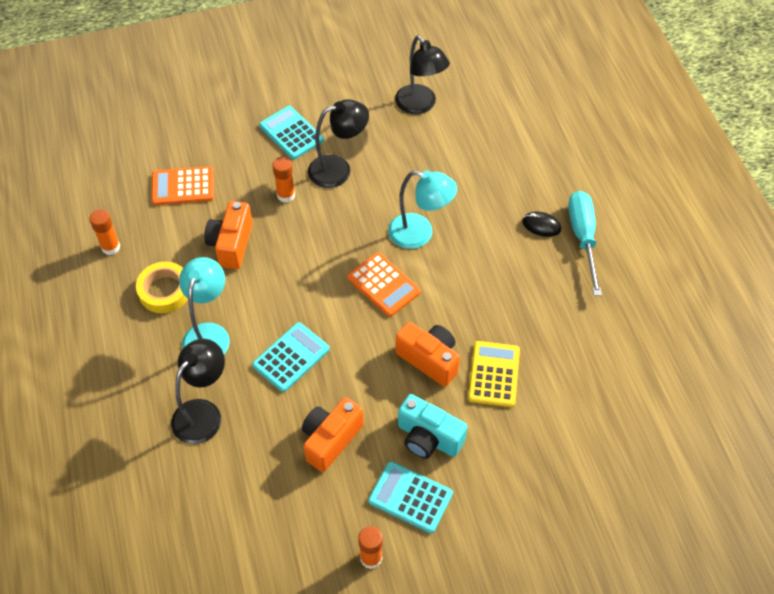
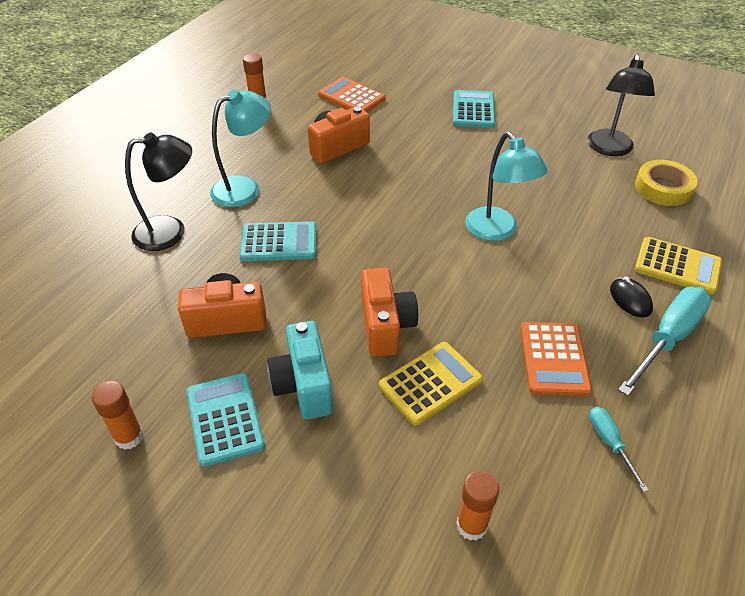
camera: 45 degrees right, 10 degrees down
(164, 291) = (254, 145): yellow tape -> yellow tape (663, 188)
(286, 195) = (418, 142): orange glue stick -> orange glue stick (471, 525)
(338, 169) = (482, 150): black lamp -> none
(383, 285) = (418, 245): orange calculator -> orange calculator (554, 359)
(544, 179) = (677, 266): none -> yellow calculator
(612, 330) = (609, 443): none -> turquoise screwdriver

